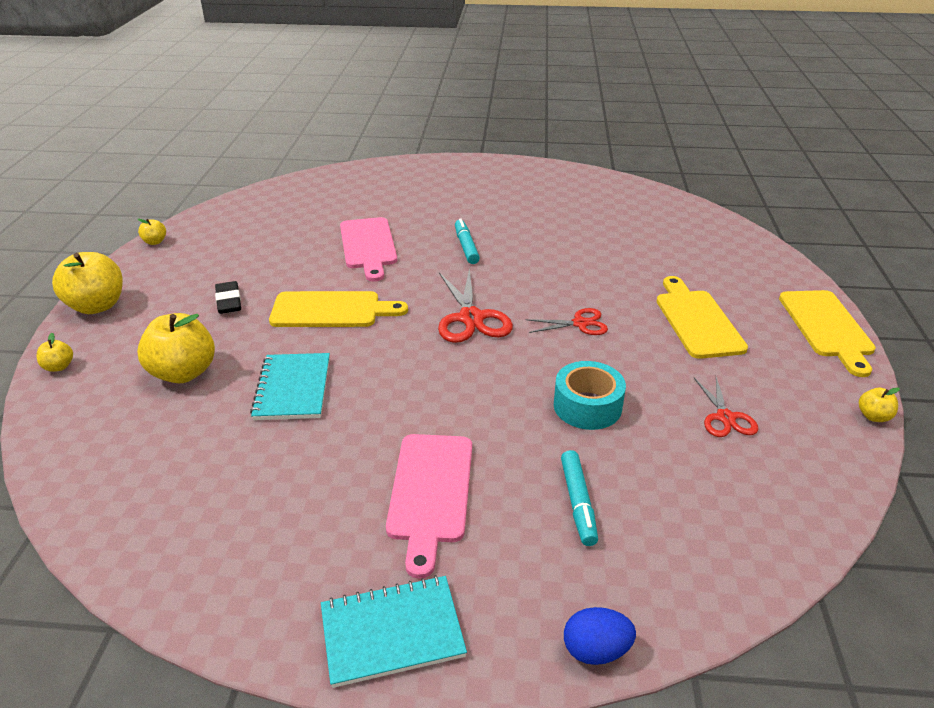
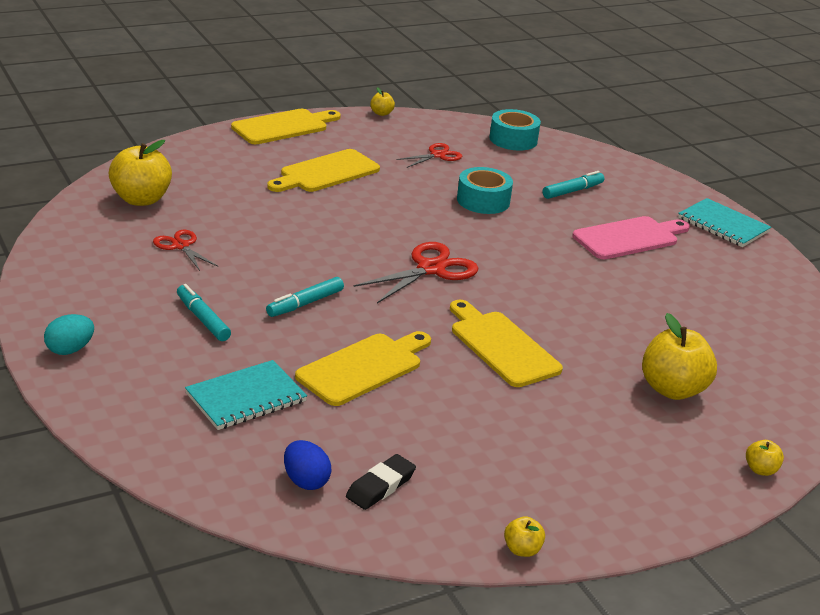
camera: 125 degrees left, 5 degrees down
(97, 306) = (672, 509): yellow apple -> yellow apple (141, 199)
(229, 301) = (559, 417): black eraser -> black eraser (380, 486)
(293, 388) = (617, 324): turquoise notebook -> turquoise notebook (246, 398)
(368, 246) = (363, 367): pink cutting board -> yellow cutting board
(478, 208) = (202, 319): none -> turquoise marker
(479, 167) = (70, 350): none -> turquoise egg
(580, 323) = (383, 219): red scissors -> red scissors (181, 246)
(595, 650) = (654, 174): blue egg -> blue egg (305, 481)
(768, 519) = (513, 139): none -> turquoise tape

